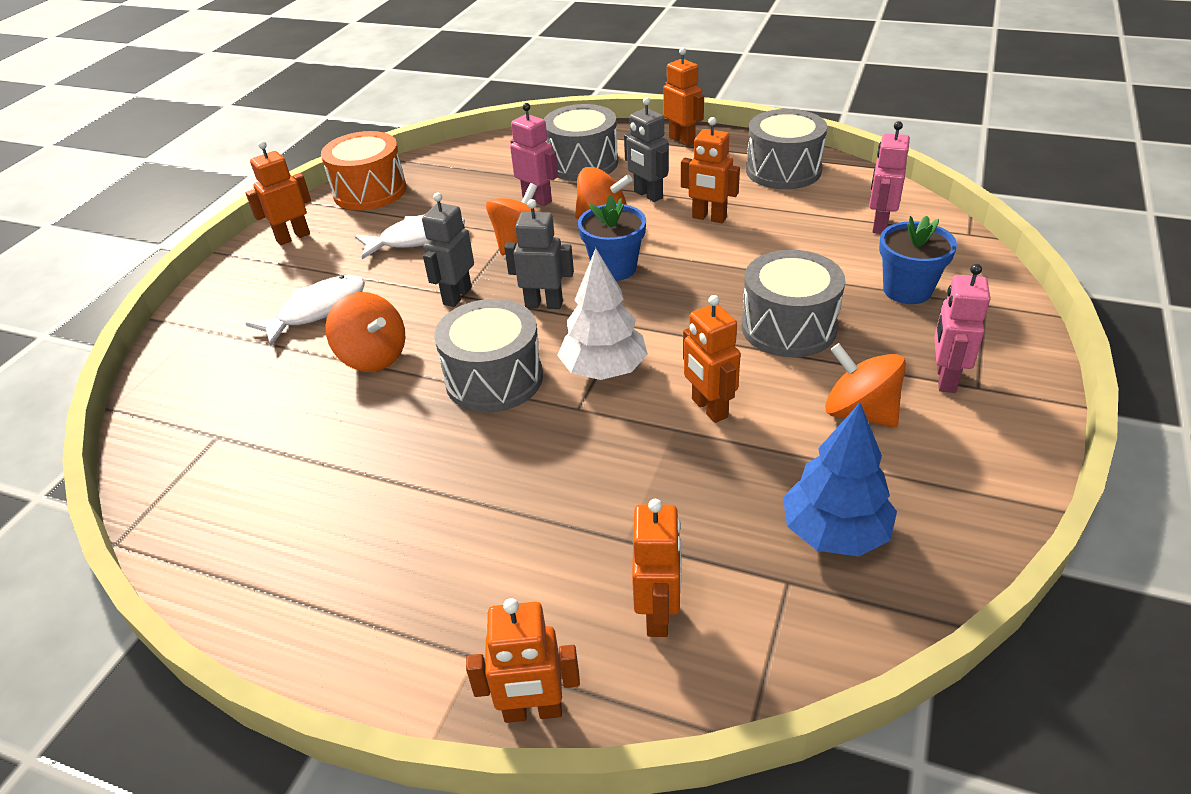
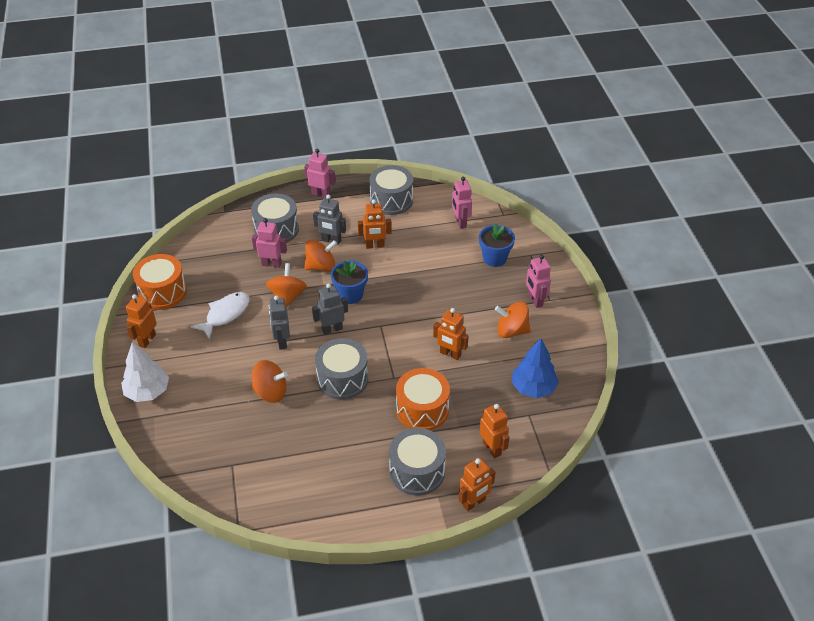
camera: 35 degrees left, 5 degrees up
(317, 310) = (212, 379): white fish -> none
(582, 480) = (422, 410): none -> orange drum
(603, 370) = (390, 354): white tree -> white tree (147, 392)
(682, 140) = (321, 194): orange robot -> pink robot
(788, 327) = (456, 298): grey drum -> grey drum (417, 471)

